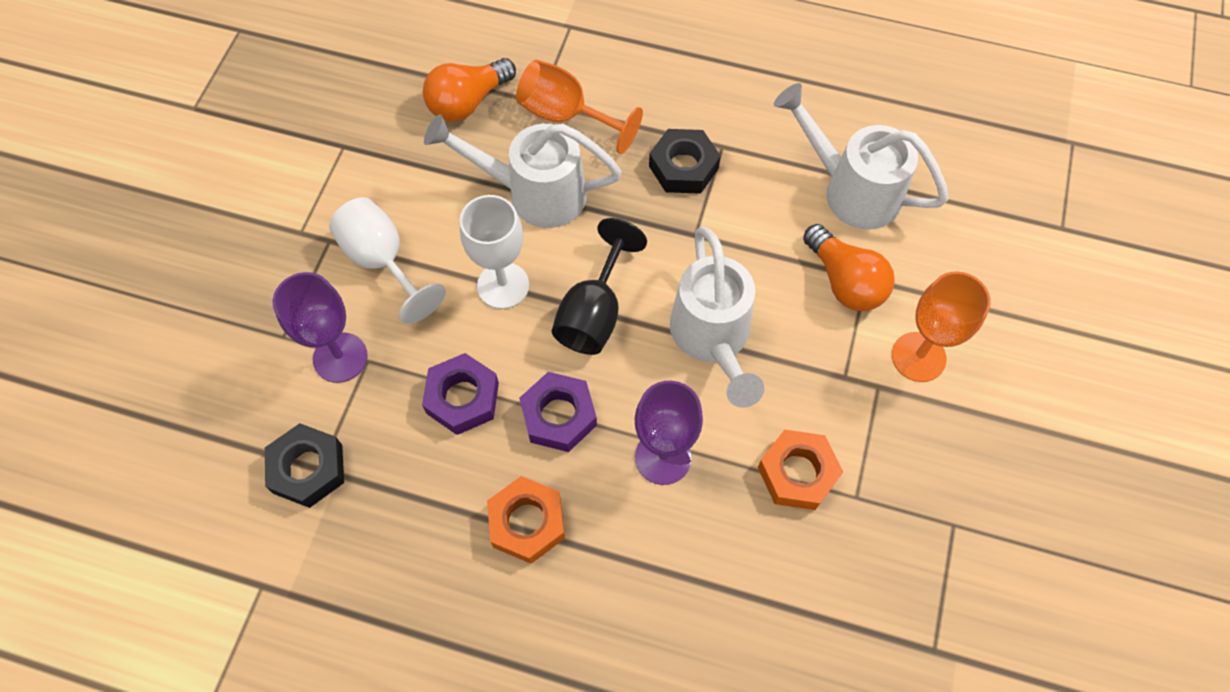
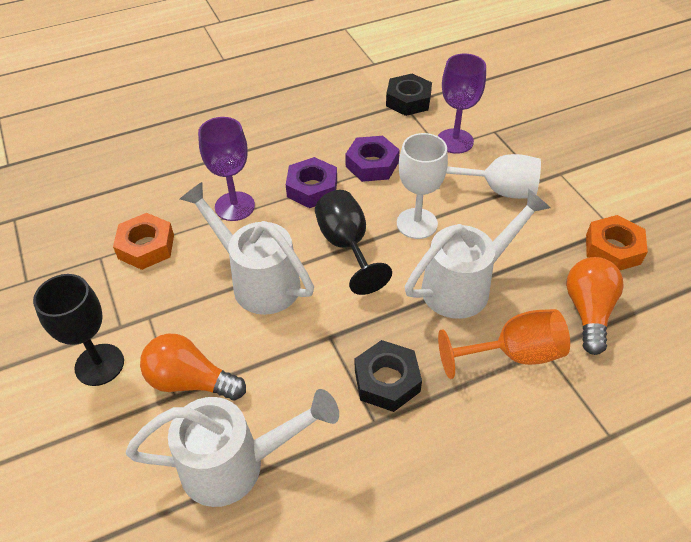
camera: 140 degrees right, 15 degrees down
(527, 523) = (281, 142): orange nut -> orange nut (613, 249)
(918, 357) = (99, 364): orange goblet -> black goblet

